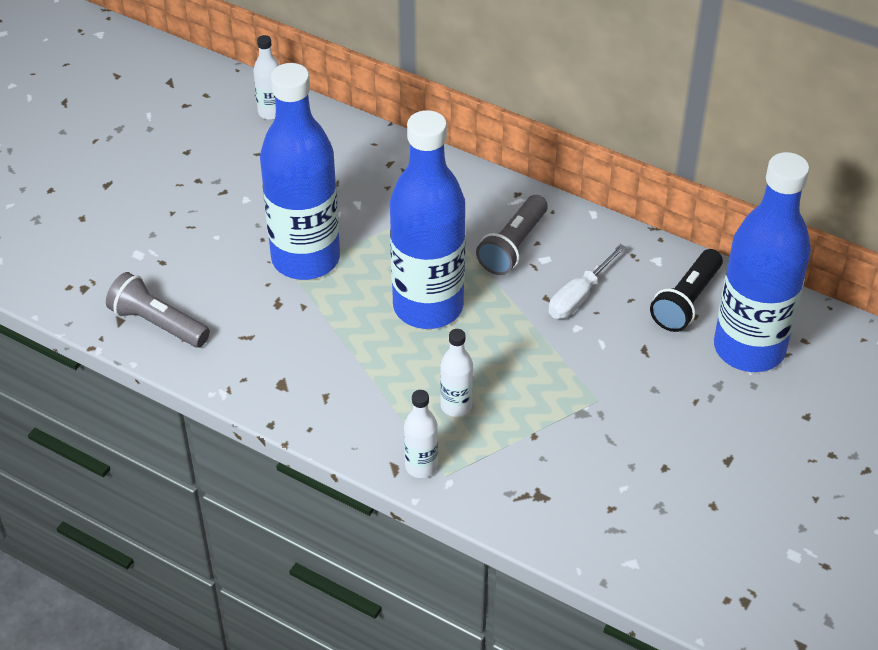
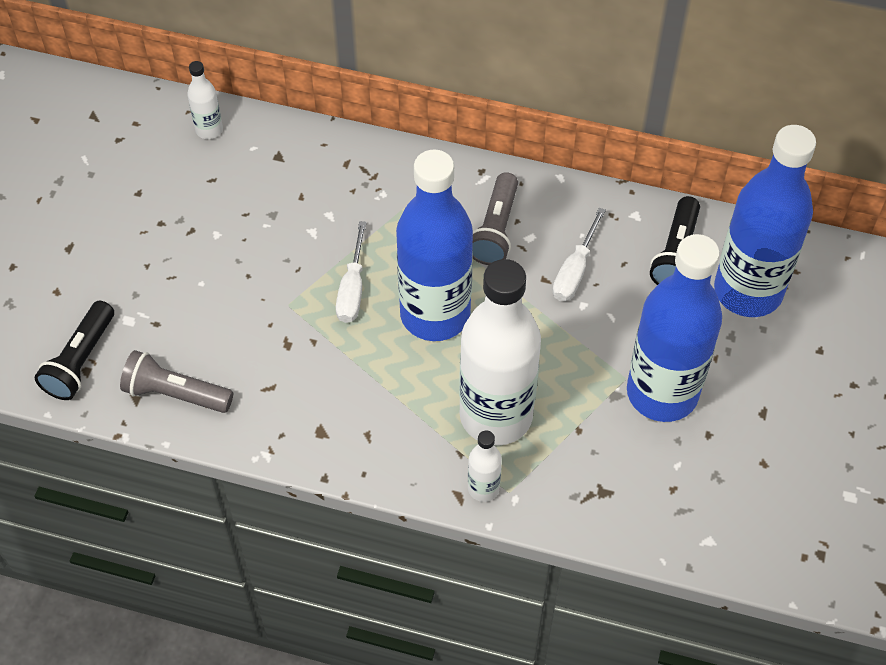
camera: 15 degrees left, 10 degrees up
(82, 279) = (81, 361): none -> black flashlight
(305, 259) = (298, 288): blue bottle -> blue bottle (662, 393)
(356, 269) = (352, 289): none -> white screwdriver
(456, 406) = (496, 416): white bottle -> white bottle, size x2.36

